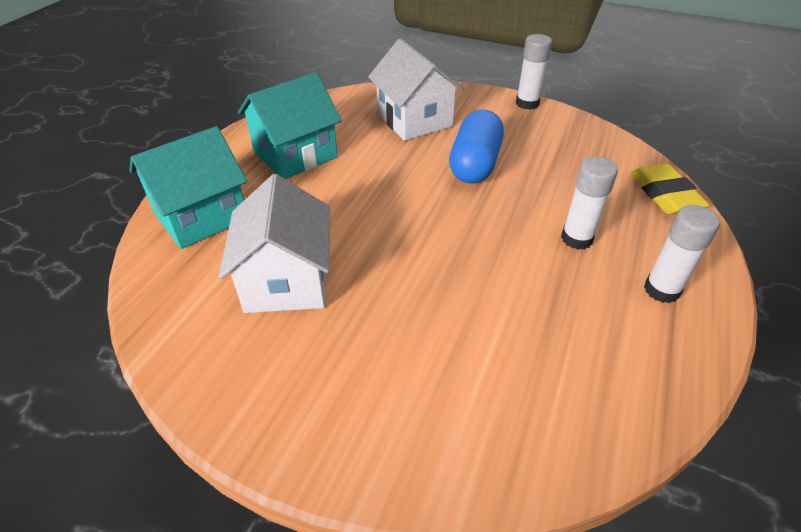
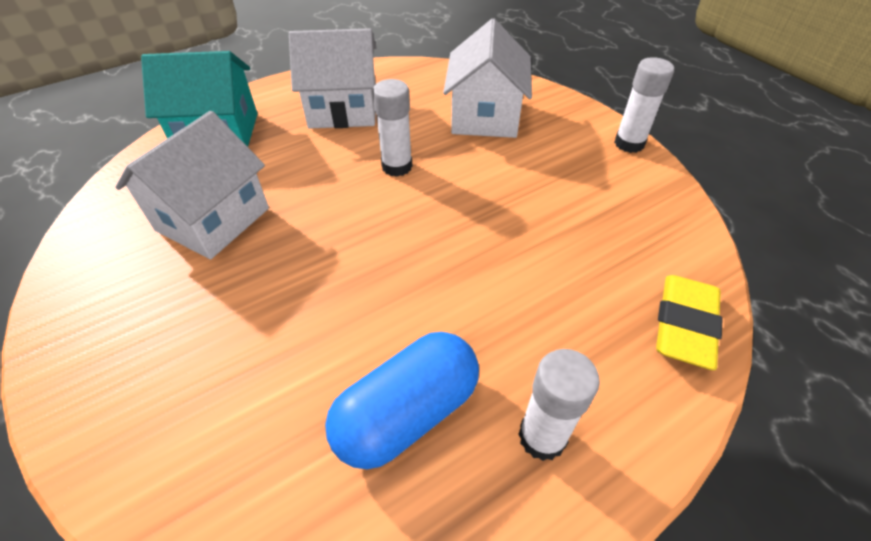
camera: 35 degrees right, 5 degrees up
(295, 155) = (343, 109): turquoise house -> white house
(475, 164) = (494, 187): blue capsule -> blue capsule (407, 413)
(576, 238) = (511, 320): white glue stick -> white glue stick (397, 166)

